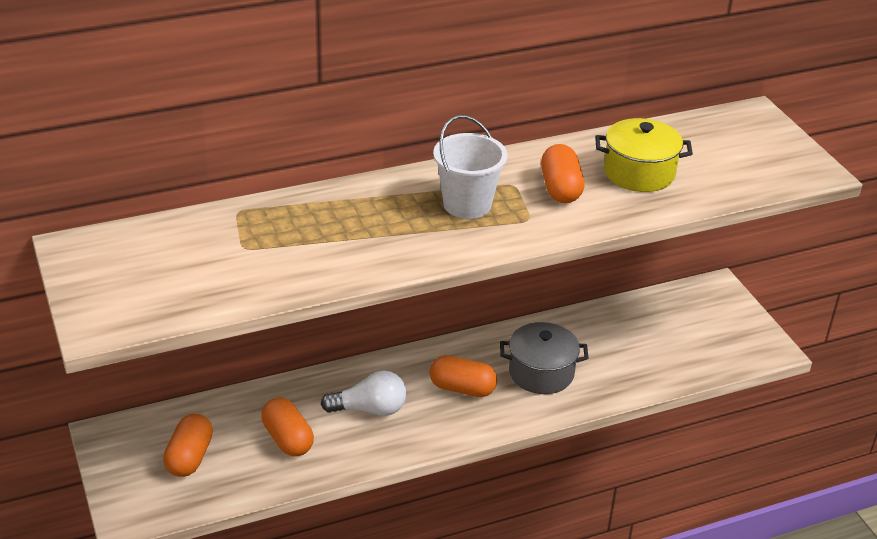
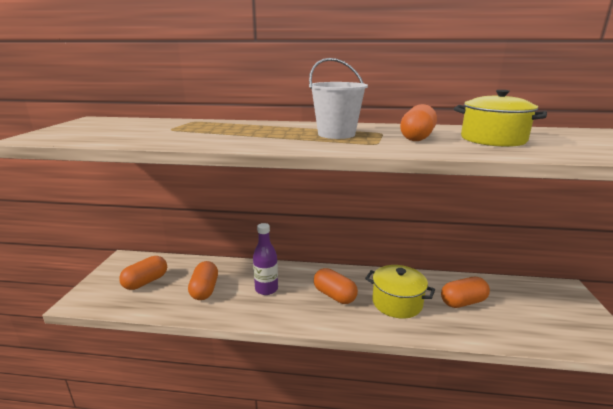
camera: 30 degrees right, 15 degrees down
(369, 409) = (266, 289): white light bulb -> purple bottle
(541, 373) = (397, 303): grey pot -> yellow pot
(613, 346) = (463, 302): none -> orange capsule

